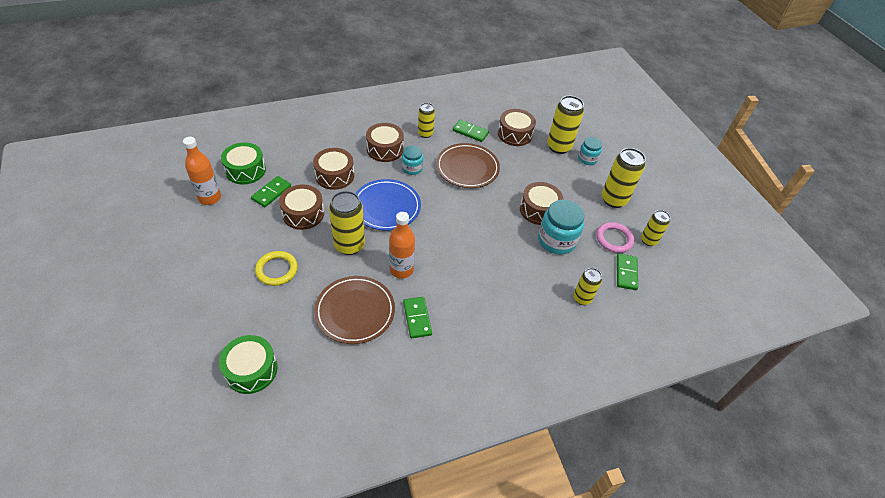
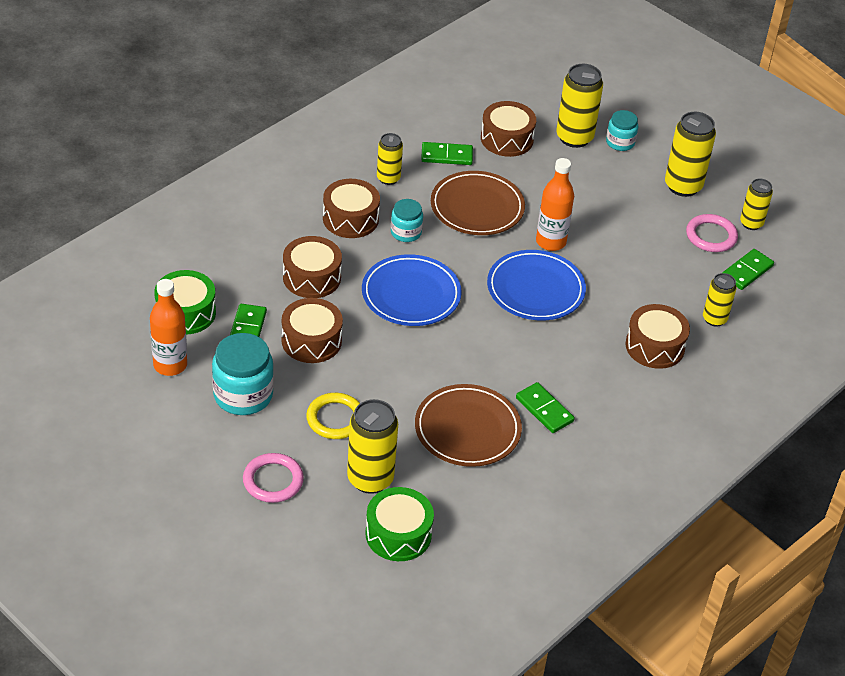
camera: 25 degrees left, 5 degrees down
(205, 296) = (273, 481): none -> pink ring
(349, 245) = (401, 357): yellow can -> yellow can (370, 479)
(401, 270) = (486, 363): orange bottle -> orange bottle (551, 242)
(469, 232) = (535, 289): none -> blue plate
(539, 210) = (601, 231): brown drum -> brown drum (655, 346)
(556, 240) = (645, 261): turquoise jar -> turquoise jar (243, 395)
(626, 273) = (747, 271): green domino -> green domino turned 60 degrees clockwise

